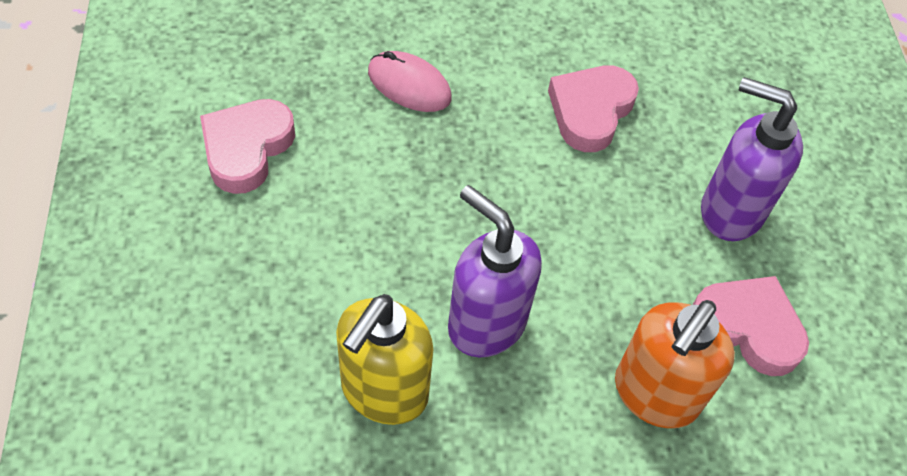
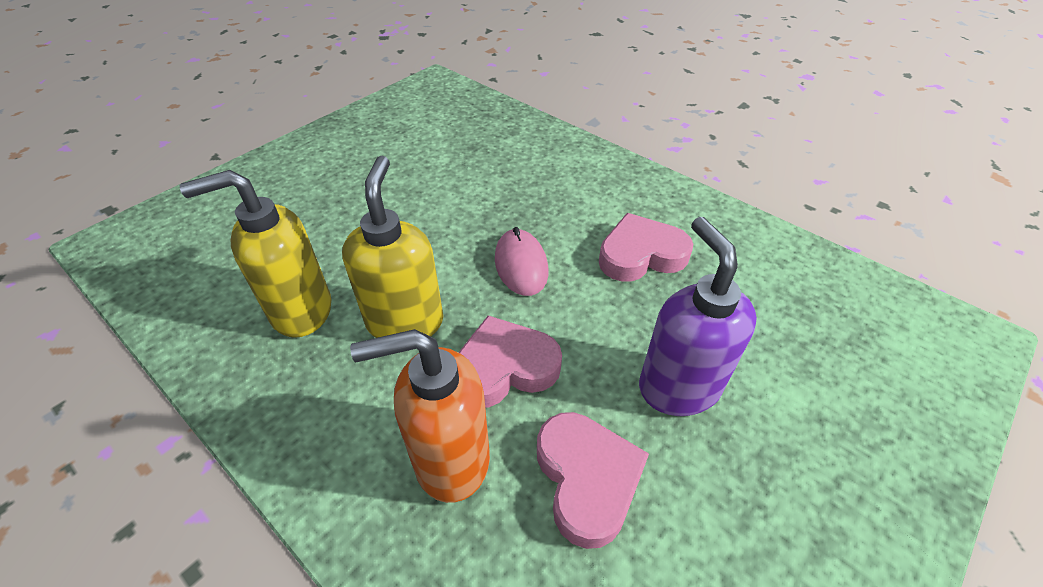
camera: 50 degrees right, 10 degrees down
(247, 149) = (409, 155): pink heart -> pink heart (504, 368)
(409, 85) = (536, 175): pink mouse -> pink mouse (521, 265)
(486, 323) = (405, 321): purple soap dispenser -> yellow soap dispenser

